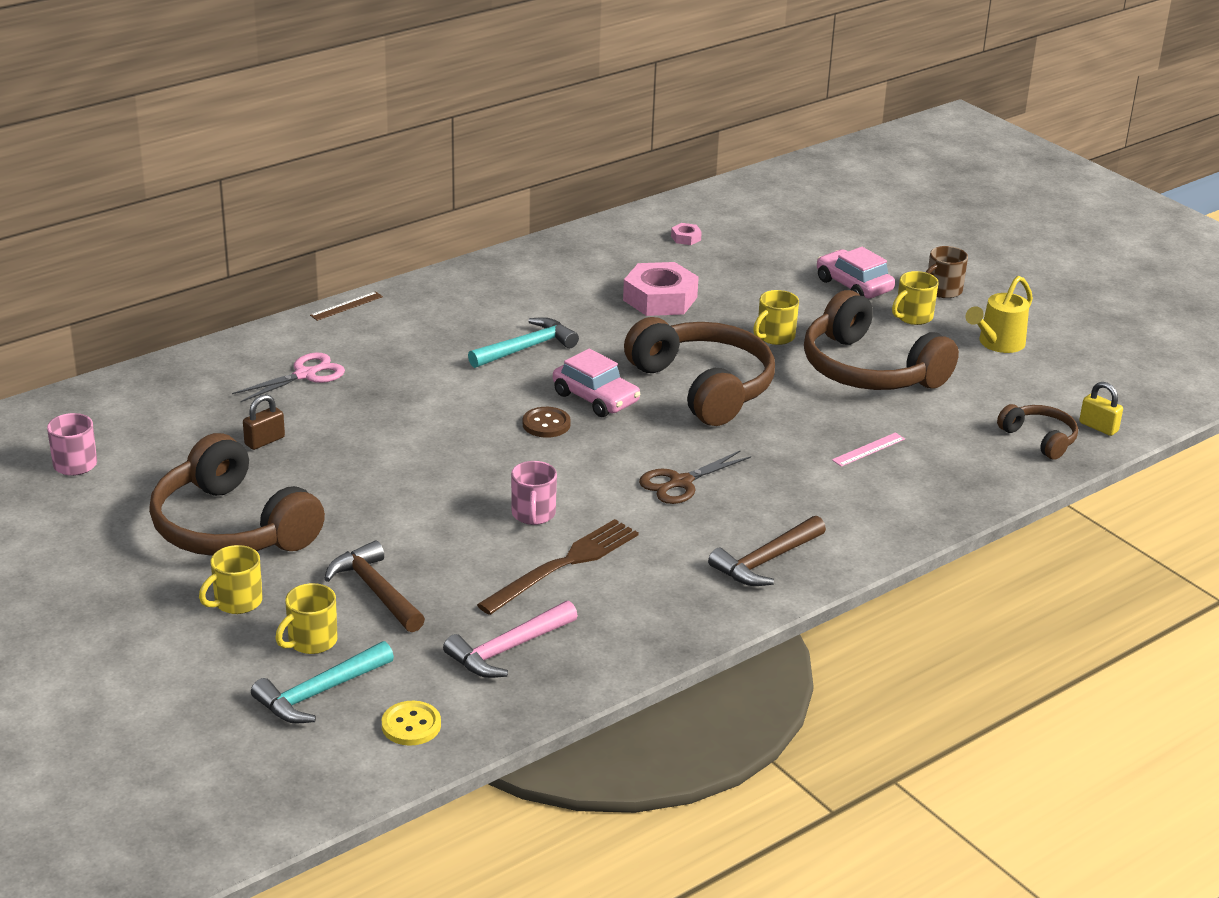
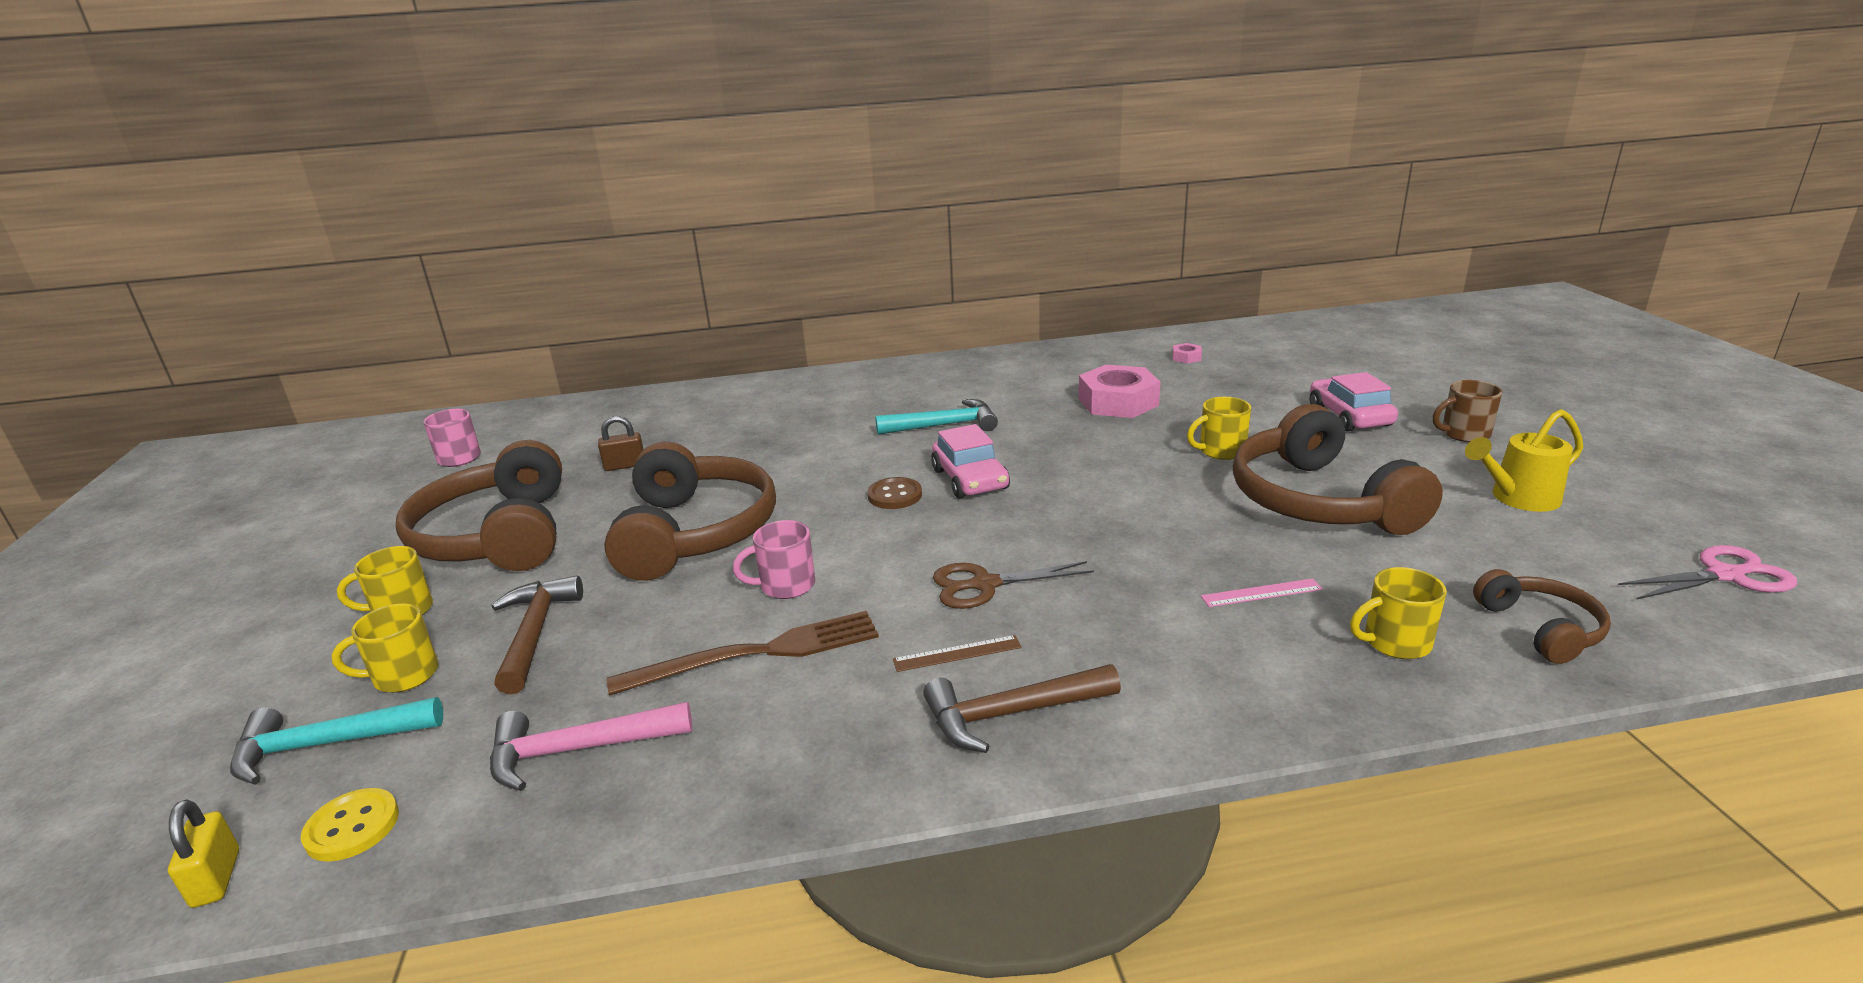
camera: 30 degrees right, 5 degrees down
(305, 375) = (725, 419): pink scissors -> pink scissors (1725, 575)
(346, 306) = (821, 373): brown ruler -> brown ruler (957, 653)
(533, 514) = (785, 586): pink mug -> pink mug turned 45 degrees clockwise
(703, 387) = (1098, 487): brown headphones -> brown headphones (694, 532)
(913, 317) = (1409, 455): yellow mug -> yellow mug (1395, 642)
(1098, 427) = (1652, 630): yellow padlock -> yellow padlock (216, 878)

